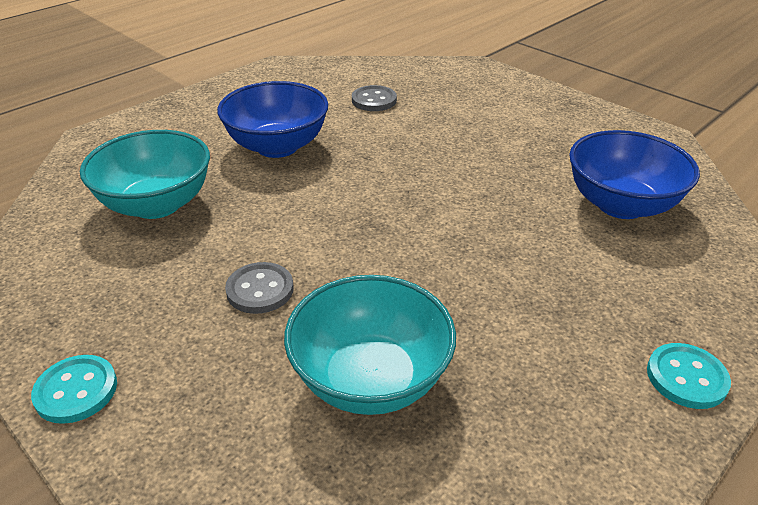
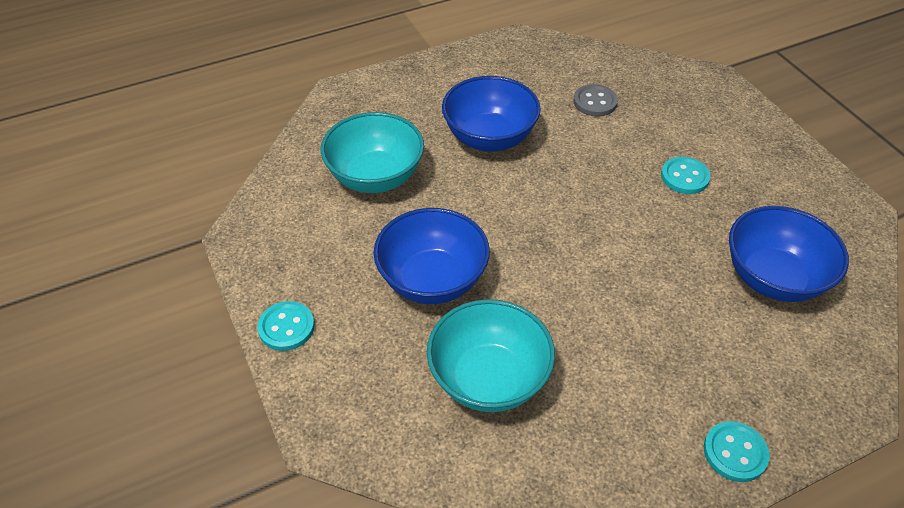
camera: 20 degrees right, 10 degrees up
(260, 290) = (432, 280): grey button -> blue bowl
(490, 141) = (684, 177): none -> turquoise button

